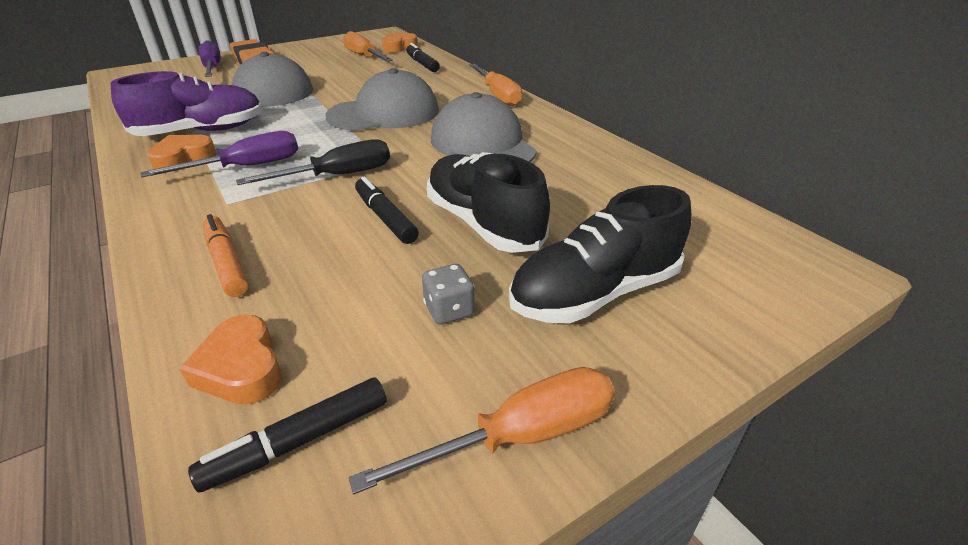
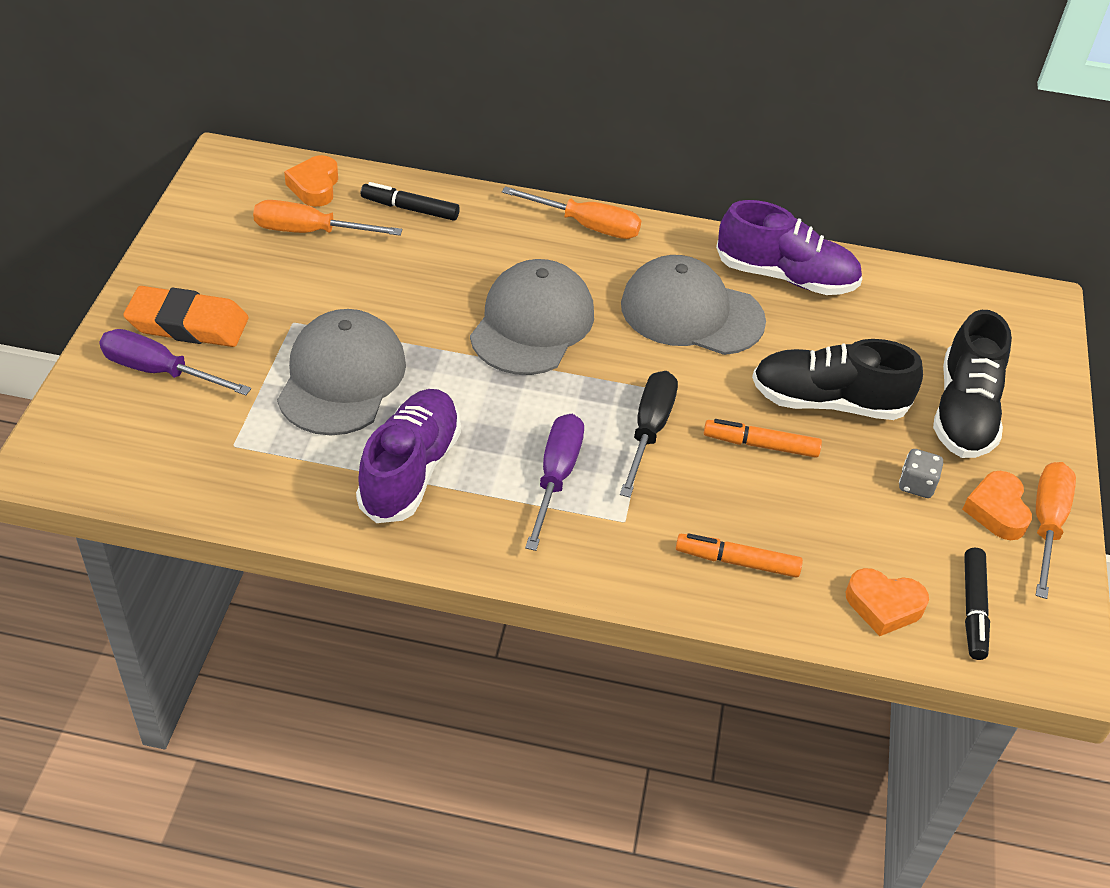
camera: 50 degrees left, 10 degrees up
(183, 159) = (478, 511): orange heart -> orange heart (997, 510)
(385, 217) = (760, 445): black marker -> orange marker
(585, 157) = (786, 277): none -> purple shoe

